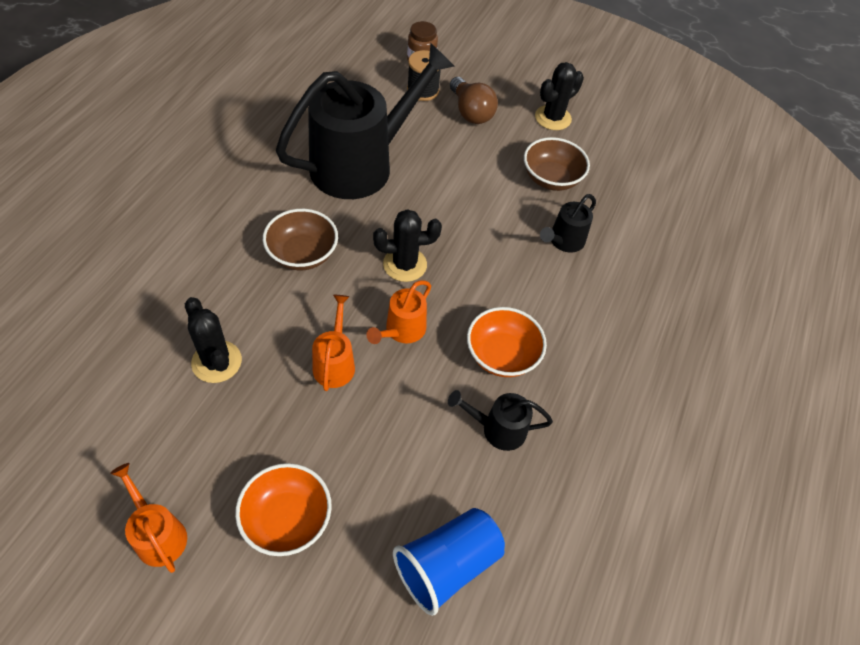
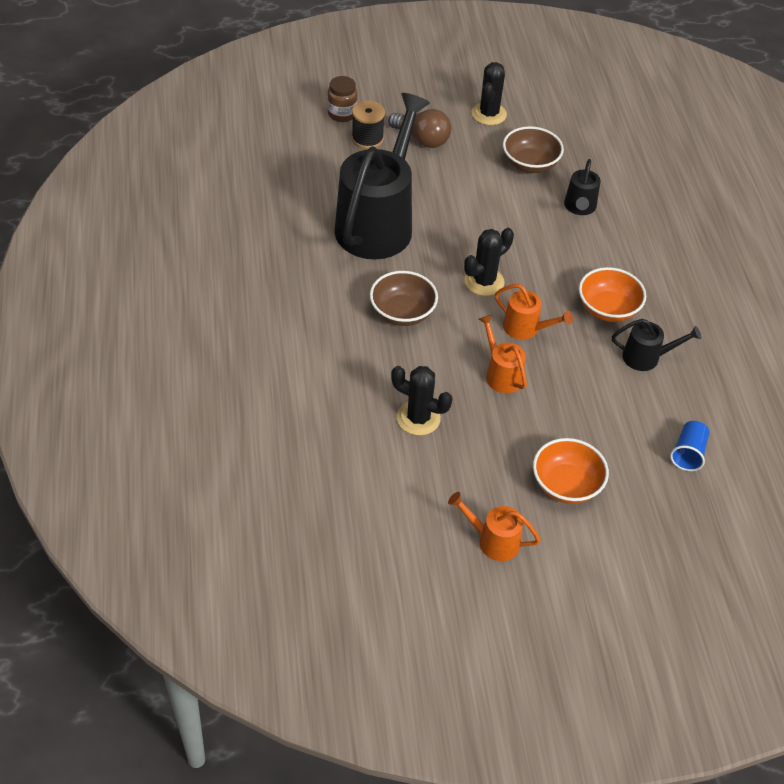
camera: 30 degrees left, 5 degrees down
(402, 331) = (526, 328): orange watering can -> orange watering can turned 60 degrees counterclockwise
(447, 565) = (688, 453): blue cup -> blue cup, size x0.60
(497, 429) = (646, 357): black watering can -> black watering can turned 150 degrees counterclockwise

